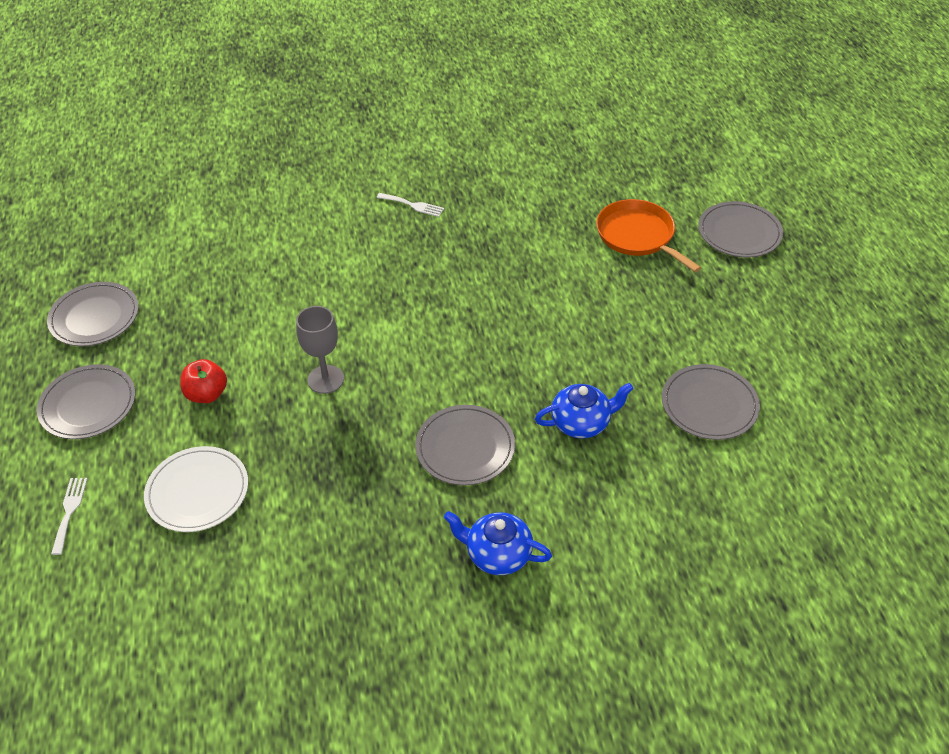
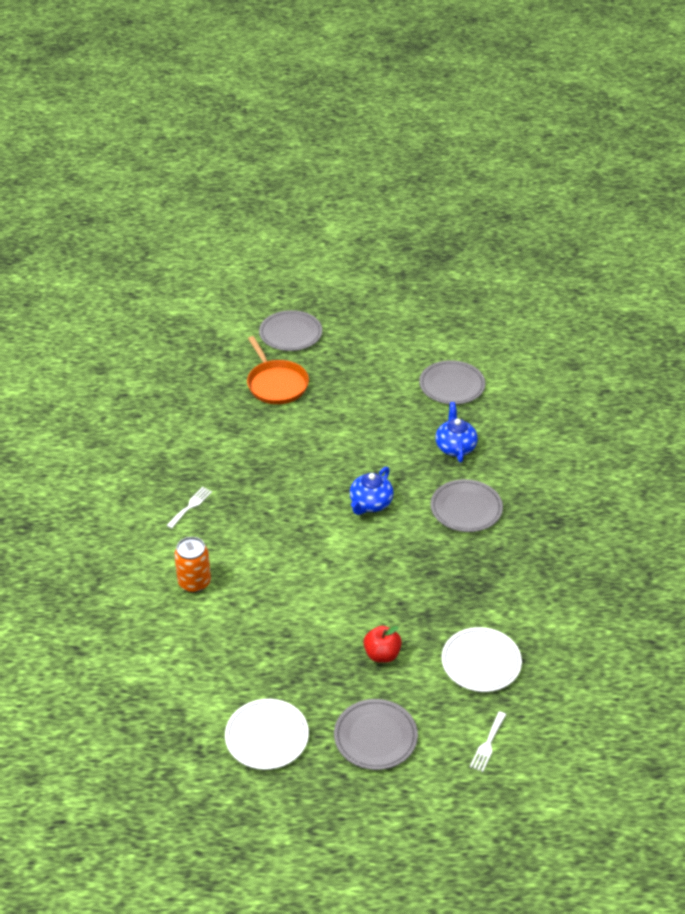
camera: 80 degrees left, 5 degrees down
(69, 511) = (488, 744): white fork -> white fork turned 75 degrees counterclockwise
(94, 317) = (267, 736): grey plate -> white plate
(301, 228) = (194, 582): none -> orange can
(325, 379) = (383, 579): grey goblet -> none
(497, 554) = (557, 504): blue teapot -> blue teapot (370, 503)
(638, 236) = (276, 384): orange pan -> orange pan turned 90 degrees counterclockwise

